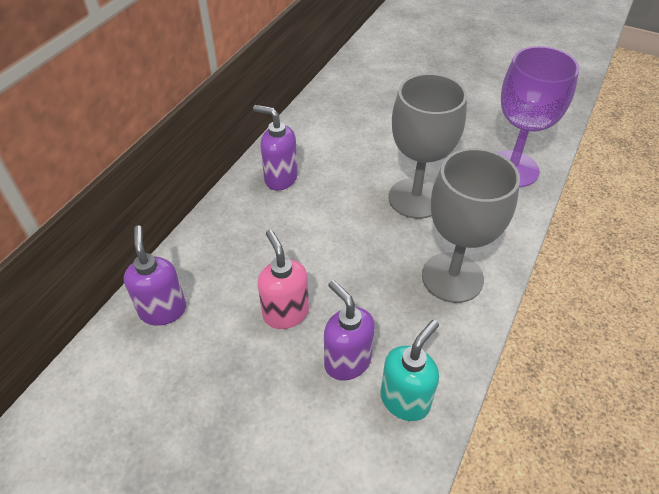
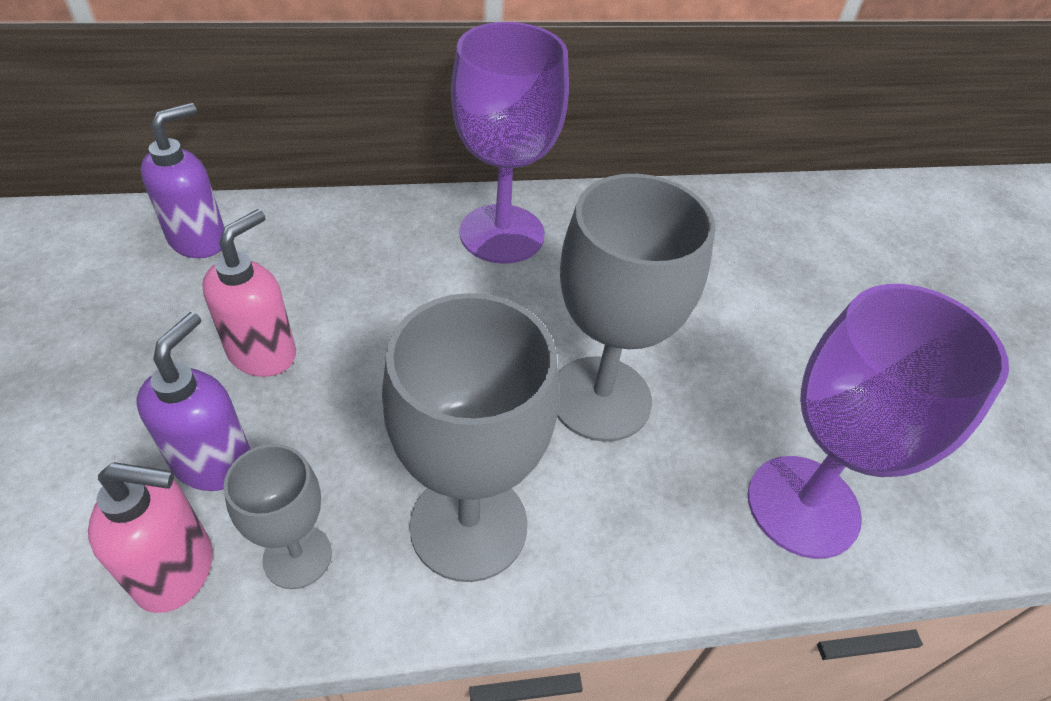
camera: 50 degrees right, 0 degrees up
(280, 178) = (502, 234): purple soap dispenser -> purple goblet
(405, 400) = (176, 570): turquoise soap dispenser -> pink soap dispenser
(428, 347) = (297, 556): none -> grey goblet

